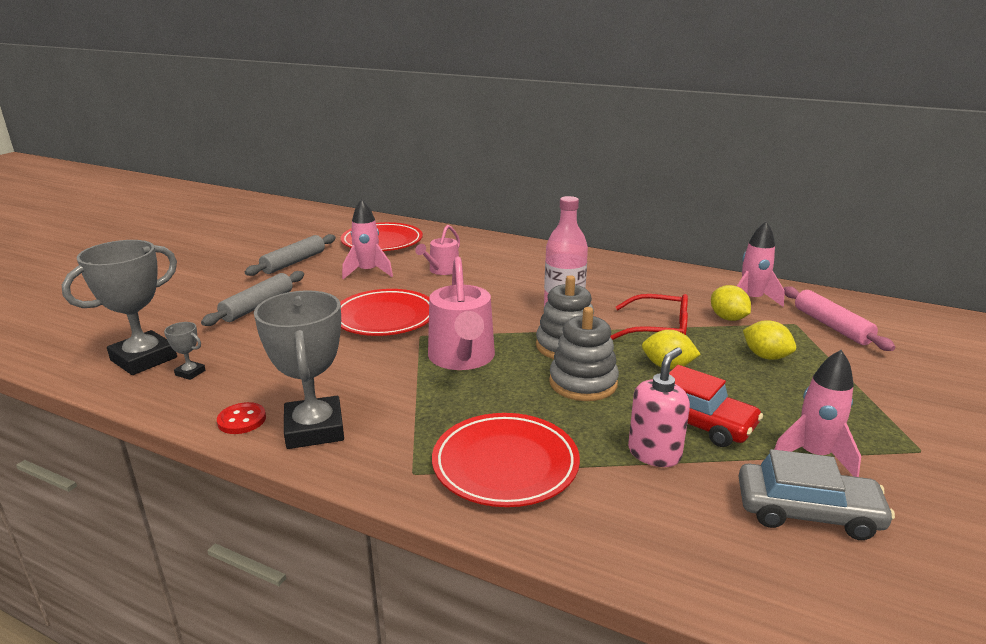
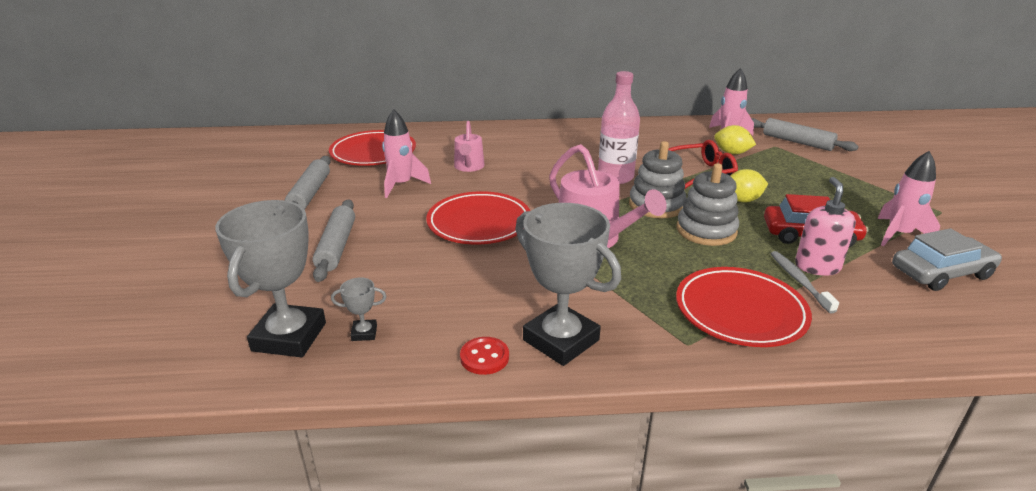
camera: 30 degrees left, 5 degrees up
(611, 460) = (799, 281): none -> grey toothbrush
(765, 356) = (789, 175): yellow lemon -> none
(831, 326) = (797, 142): pink rolling pin -> grey rolling pin

